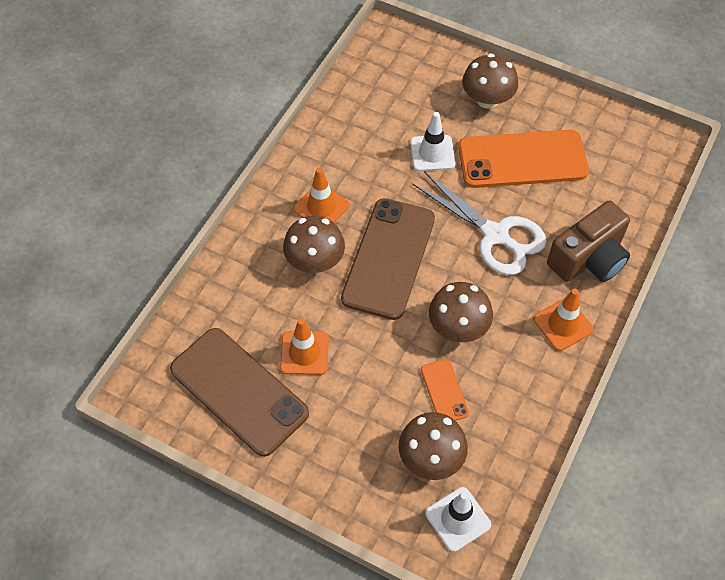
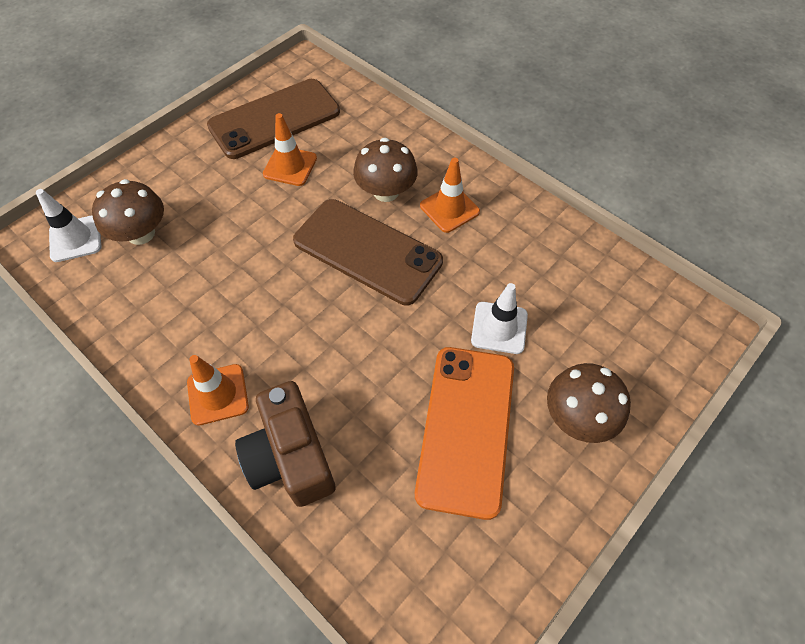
camera: 105 degrees right, 0 degrees up
(444, 391) = (198, 260): orange phone -> none
(458, 327) = (261, 291): brown mushroom -> none
(495, 235) = (362, 361): white scissors -> none

